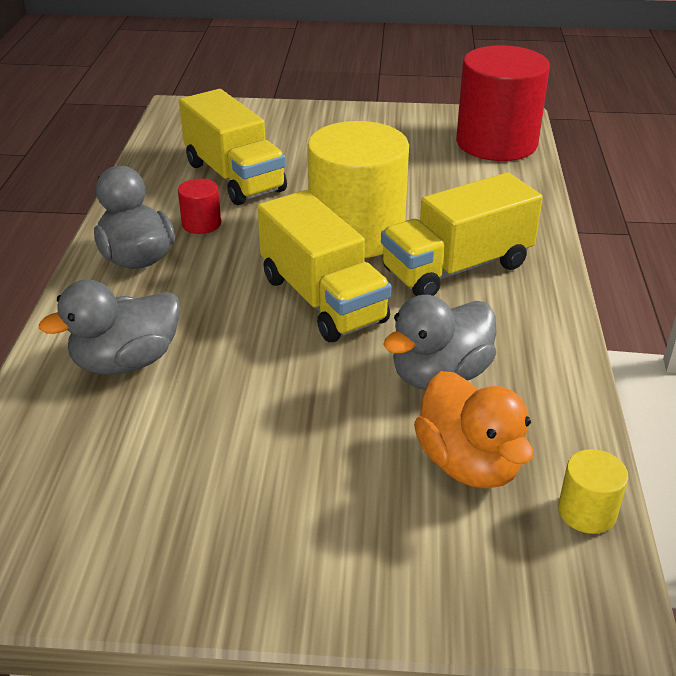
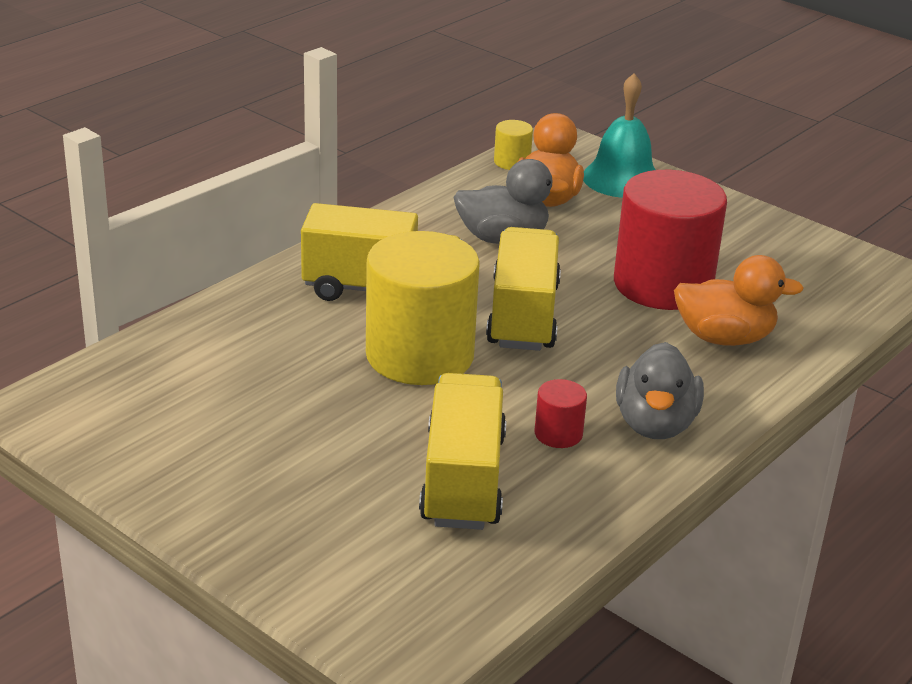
camera: 145 degrees left, 5 degrees down
(126, 362) = (724, 338): grey duck -> orange duck
(430, 566) = (622, 178): none -> turquoise bell
(496, 143) = (118, 384): red cylinder -> red cylinder (662, 284)

